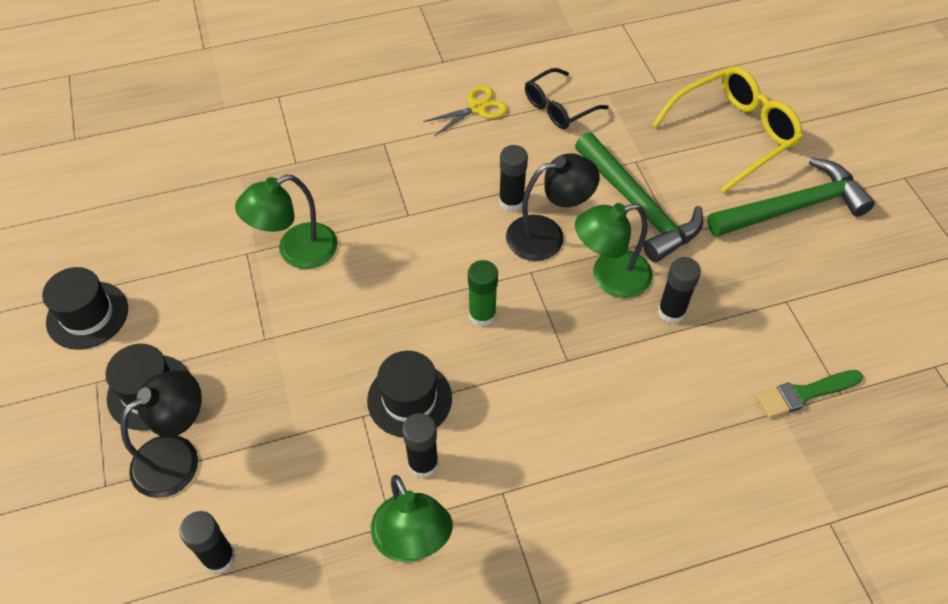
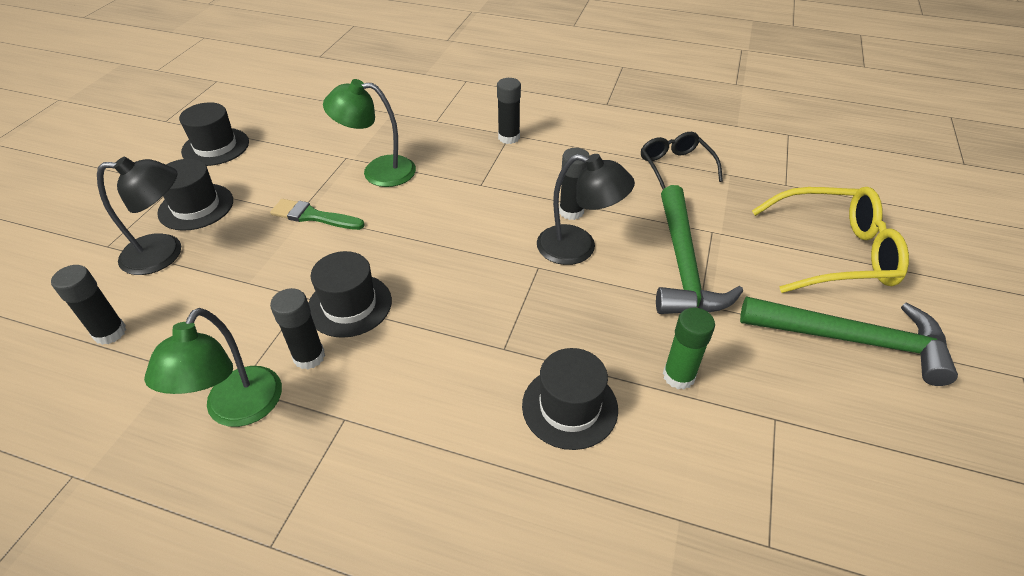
camera: 35 degrees right, 10 degrees down
(477, 108) = (605, 141): yellow scissors -> none
(482, 315) = (467, 277): green glue stick -> green glue stick (678, 376)
(559, 107) = (675, 167): black glasses -> black glasses turned 75 degrees clockwise
(609, 277) = (604, 305): green lamp -> none
(653, 377) = (569, 407): none -> black hat
(671, 312) = (639, 362): black glue stick -> black glue stick (509, 137)
(804, 394) = (722, 519): green brush -> green brush (313, 216)

